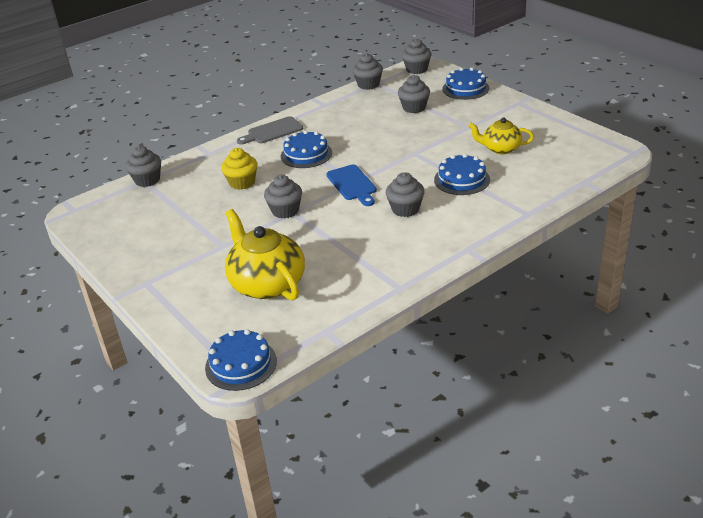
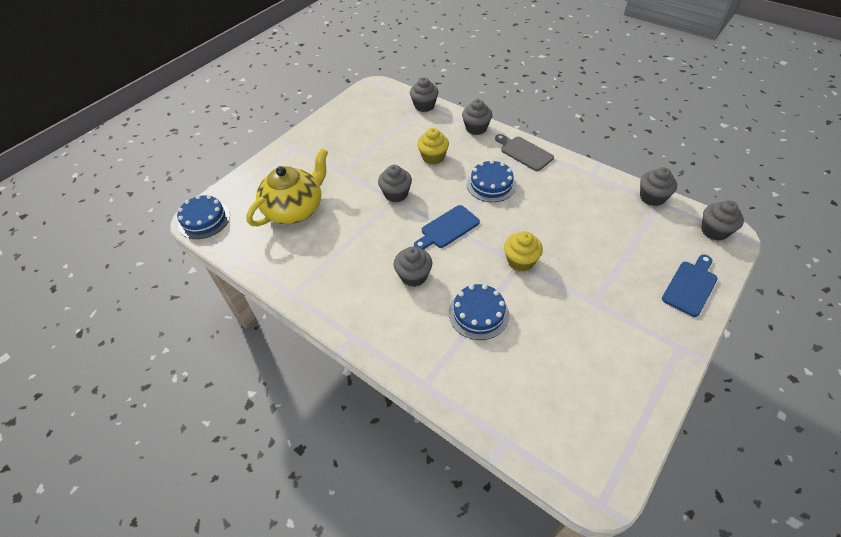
camera: 75 degrees right, 15 degrees up
(411, 152) = (520, 261): none -> yellow cupcake
(414, 108) = (618, 246): grey cupcake -> grey cupcake (476, 128)
(465, 88) = (690, 286): blue cake -> blue cutting board
(500, 148) = (556, 341): yellow teapot -> none

